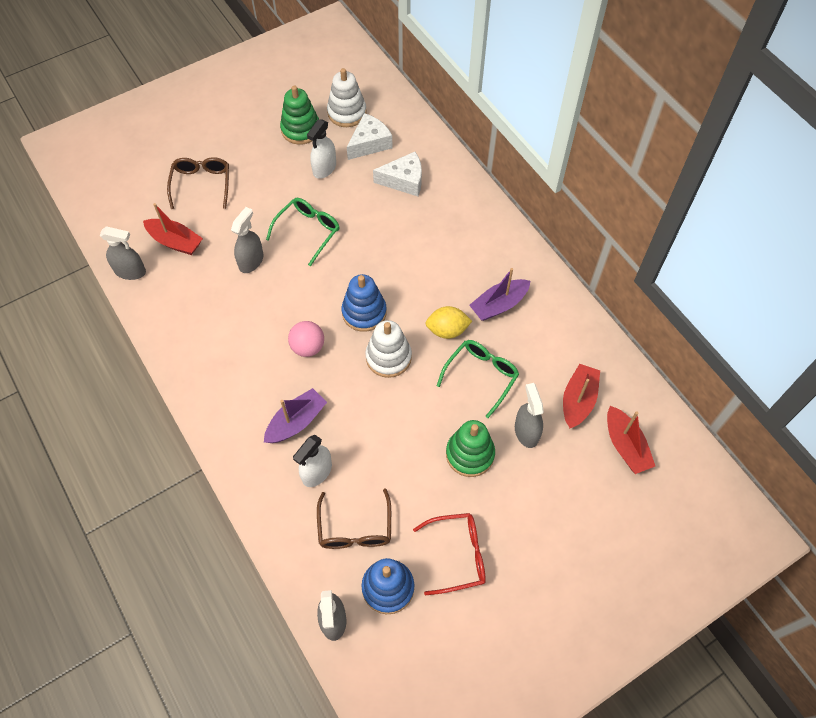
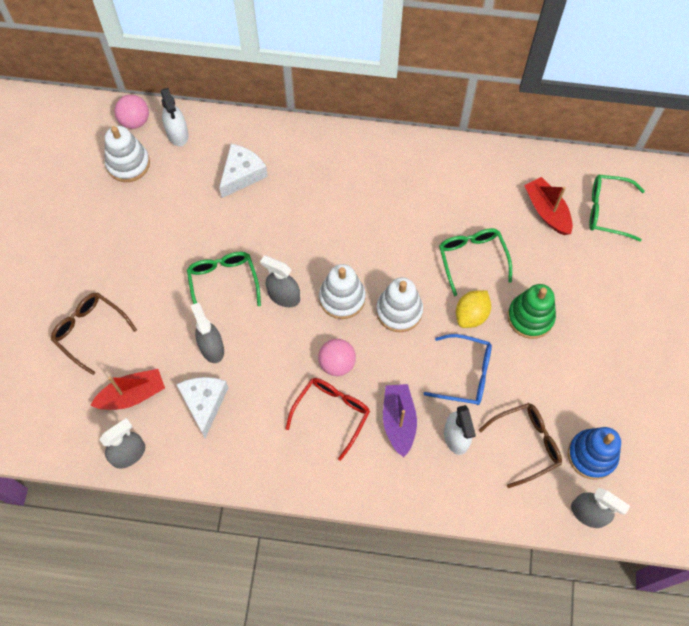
camera: 50 degrees left, 5 degrees up
(301, 129) = (110, 211): green stacking toy -> none
(324, 168) = (170, 223): white spray bottle -> white spray bottle (177, 134)
(355, 529) = (526, 444): brown glasses -> brown glasses turned 60 degrees counterclockwise
(364, 312) = (342, 298): blue stacking toy -> white stacking toy
(369, 143) = (178, 171): white cheese -> white cheese (204, 403)
(376, 441) = (465, 374): none -> blue glasses
(383, 92) = (135, 121): none -> pink ball
(447, 330) = (412, 251): yellow lemon -> yellow lemon (471, 315)
(458, 555) = (603, 387): red glasses -> red glasses (332, 413)
(499, 305) = (421, 199): purple boat -> none
(526, 432) = (543, 265): grey spray bottle -> grey spray bottle (283, 296)
(625, 446) = (607, 211): red boat -> green glasses

